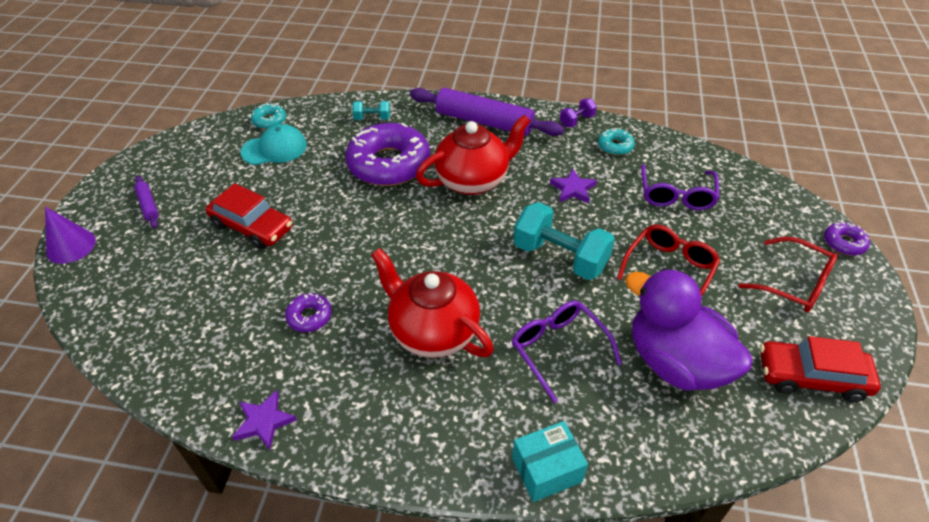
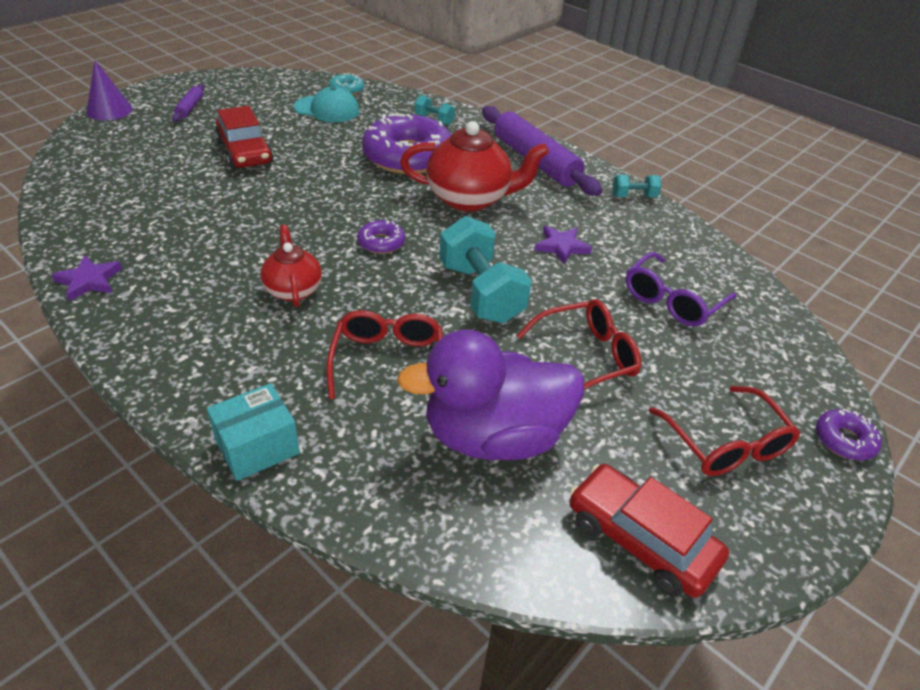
camera: 30 degrees right, 5 degrees down
(309, 316) = (210, 230): purple donut -> purple donut (381, 243)
(433, 331) = (293, 289): red teapot -> red teapot, size x0.59
(547, 470) = (257, 447): turquoise box -> turquoise box turned 45 degrees counterclockwise
(559, 349) = (387, 362): purple glasses -> red glasses
(576, 121) = (633, 196): purple dumbbell -> turquoise dumbbell
(615, 146) = (651, 232): turquoise donut -> none
(675, 362) = (494, 436): purple duck -> purple duck turned 90 degrees counterclockwise

